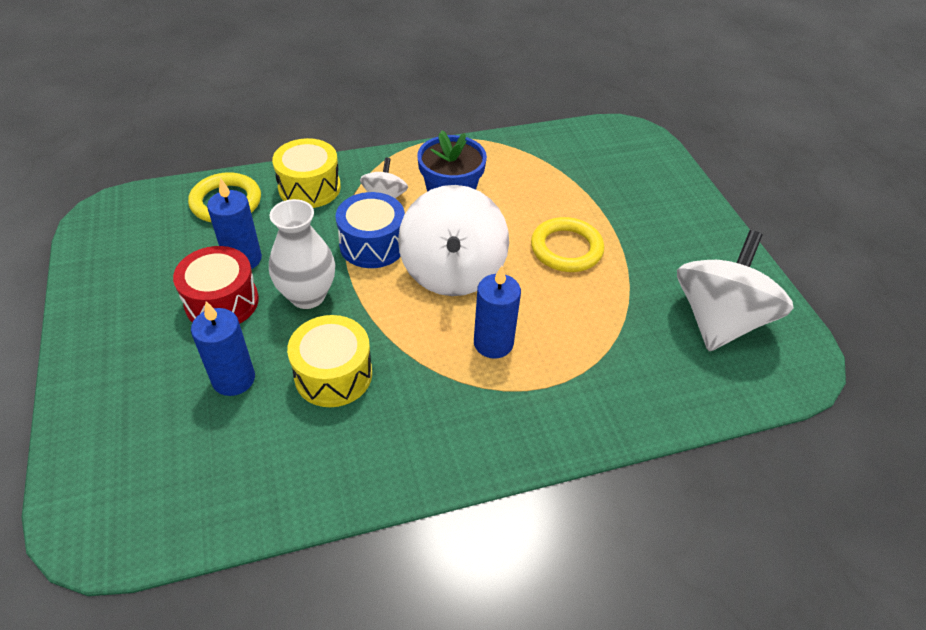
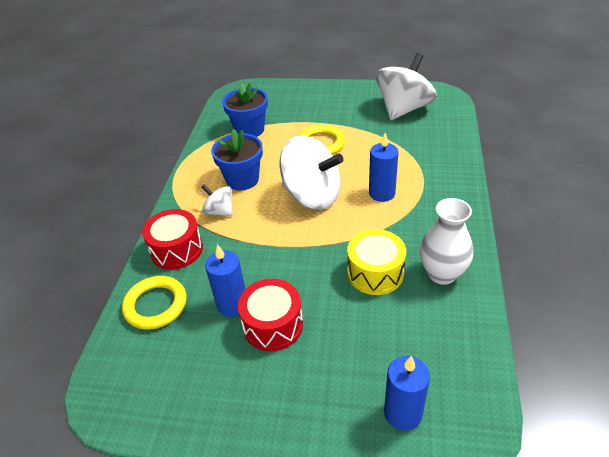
camera: 60 degrees left, 5 degrees down
(233, 379) = (356, 329): blue candle -> blue candle (403, 413)
(307, 296) = (294, 272): white vase -> white vase (442, 273)
(309, 188) = (177, 250): yellow drum -> red drum
(372, 244) = (263, 228): blue drum -> none
(553, 171) = (249, 130): none -> blue flower pot
(718, 320) = (403, 109): white spinning top -> white spinning top turned 75 degrees clockwise

